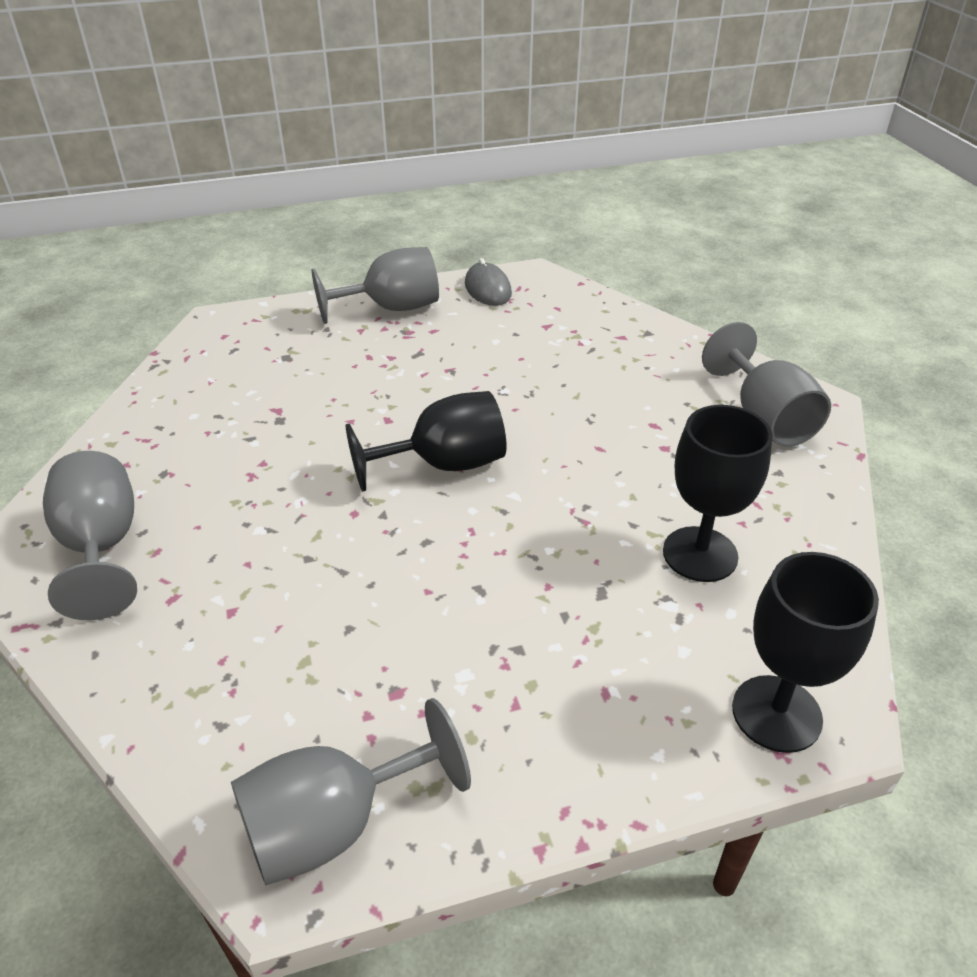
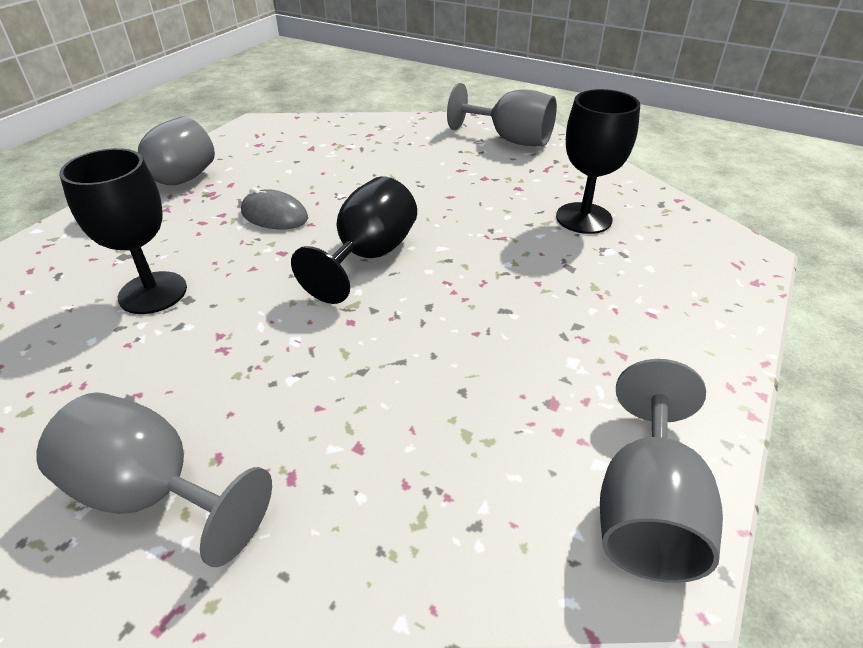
camera: 45 degrees left, 0 degrees up
(488, 289) = (234, 144): grey mouse -> grey mouse (274, 215)
(776, 713) = (728, 267): black goblet -> black goblet (153, 293)

